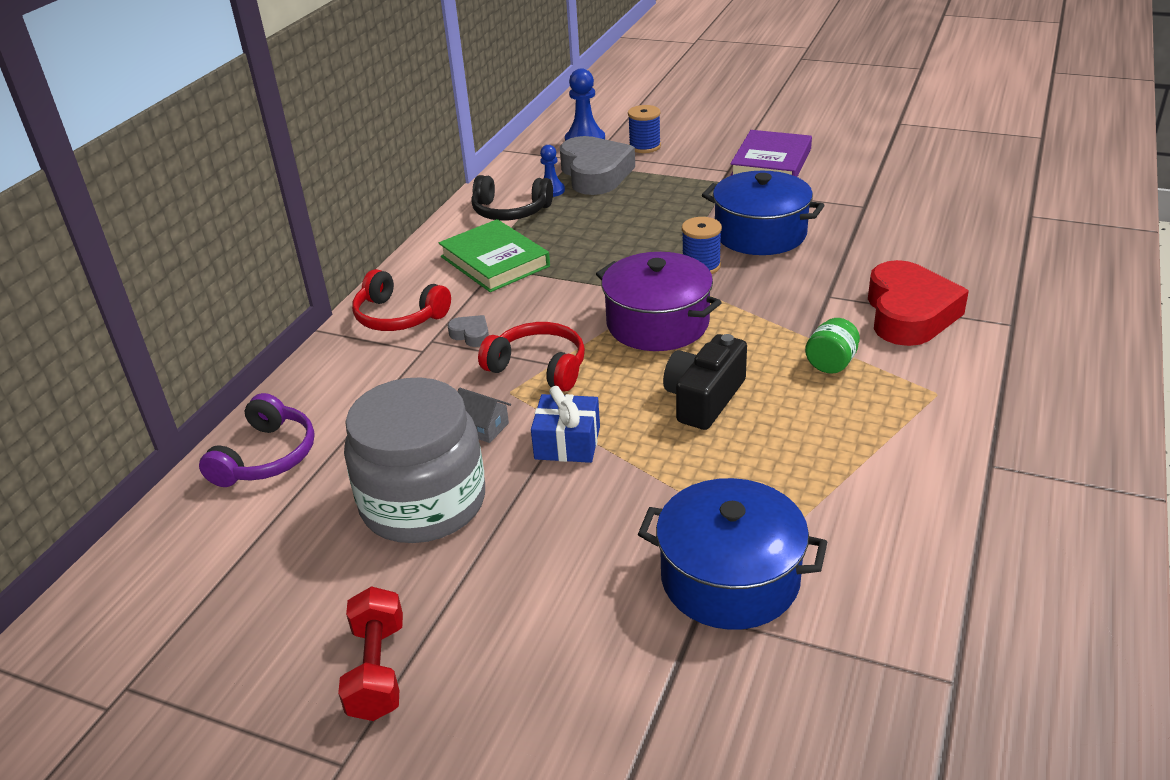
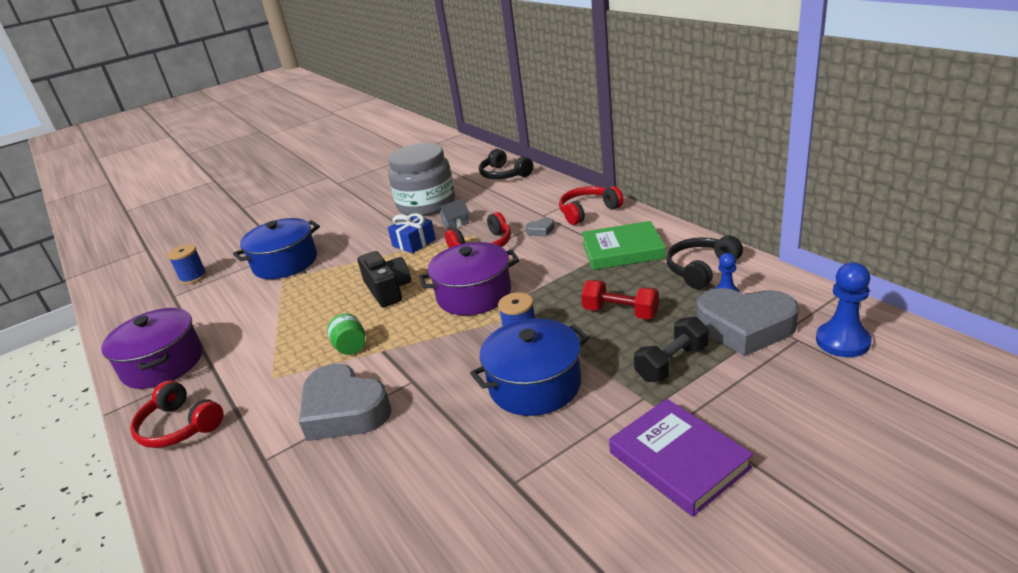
camera: 125 degrees right, 5 degrees down
(266, 456) = (504, 174): purple headphones -> black headphones
(377, 670) = (361, 190): red dumbbell -> red dumbbell (620, 312)
(644, 146) = (798, 378): blue spool -> blue spool (193, 277)
(671, 189) = (672, 363): none -> black dumbbell
(909, 313) = (344, 411): red heart -> grey heart
(1050, 521) = (163, 364): none -> purple pot
(1074, 412) = (179, 426): none -> red headphones

